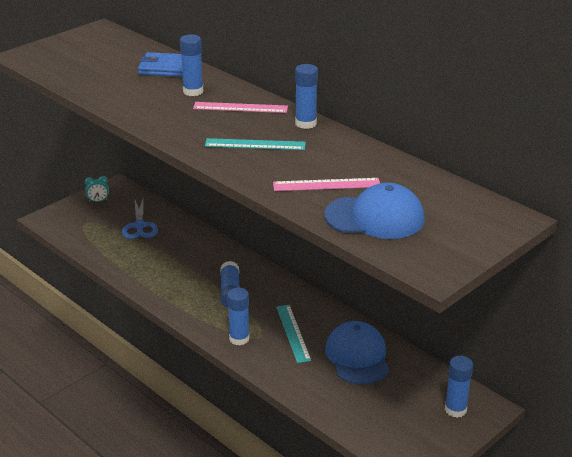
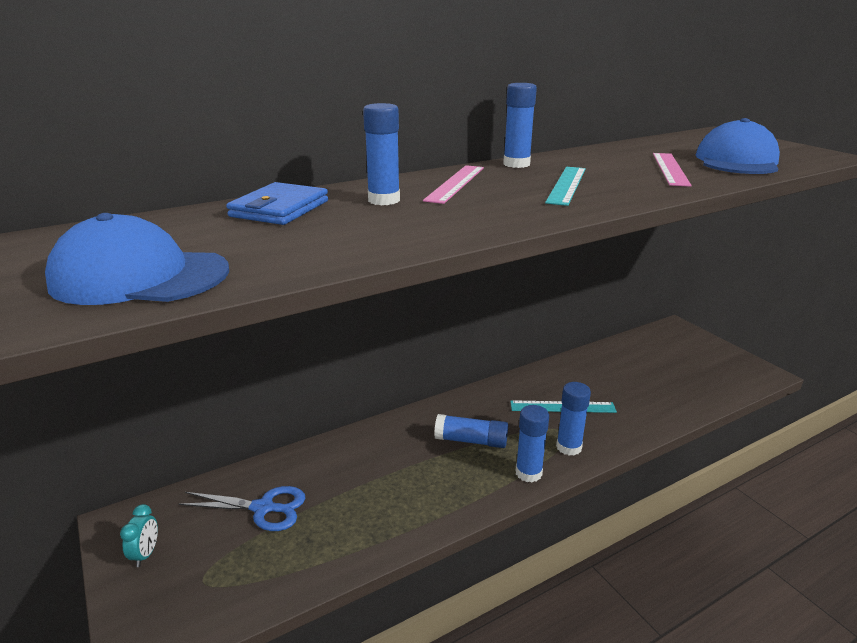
camera: 75 degrees left, 5 degrees down
(357, 356) = (606, 374): blue cap -> blue cap (140, 277)
(455, 410) = (681, 341): blue glue stick -> blue glue stick (528, 473)

